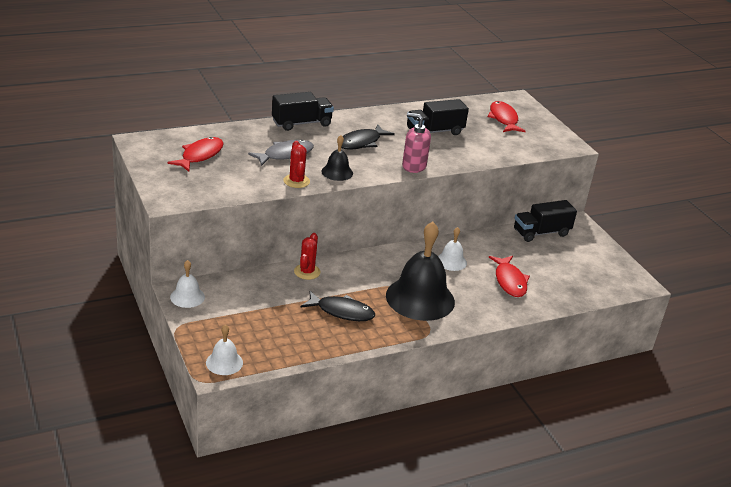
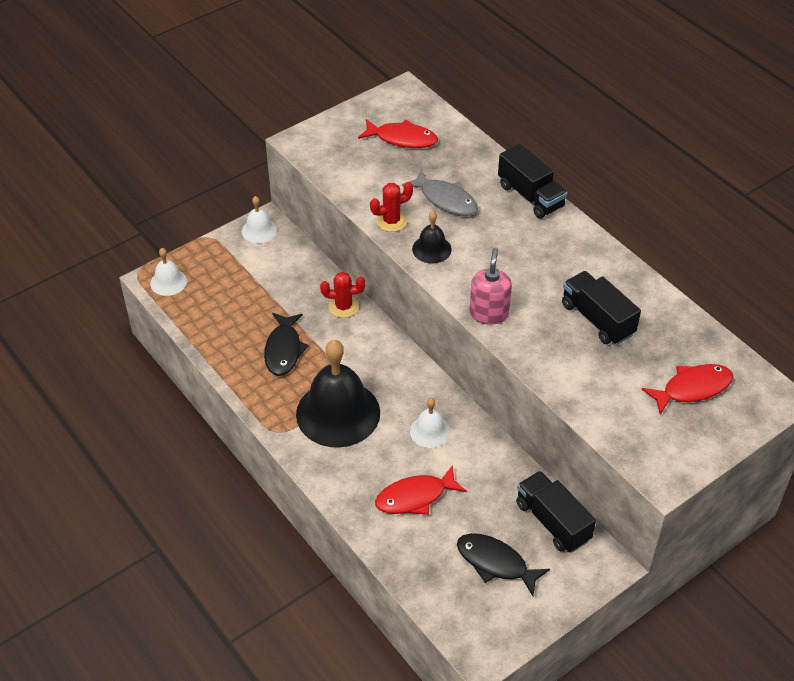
camera: 80 degrees right, 15 degrees up
(361, 142) = (518, 256): black fish -> black fish (495, 563)

